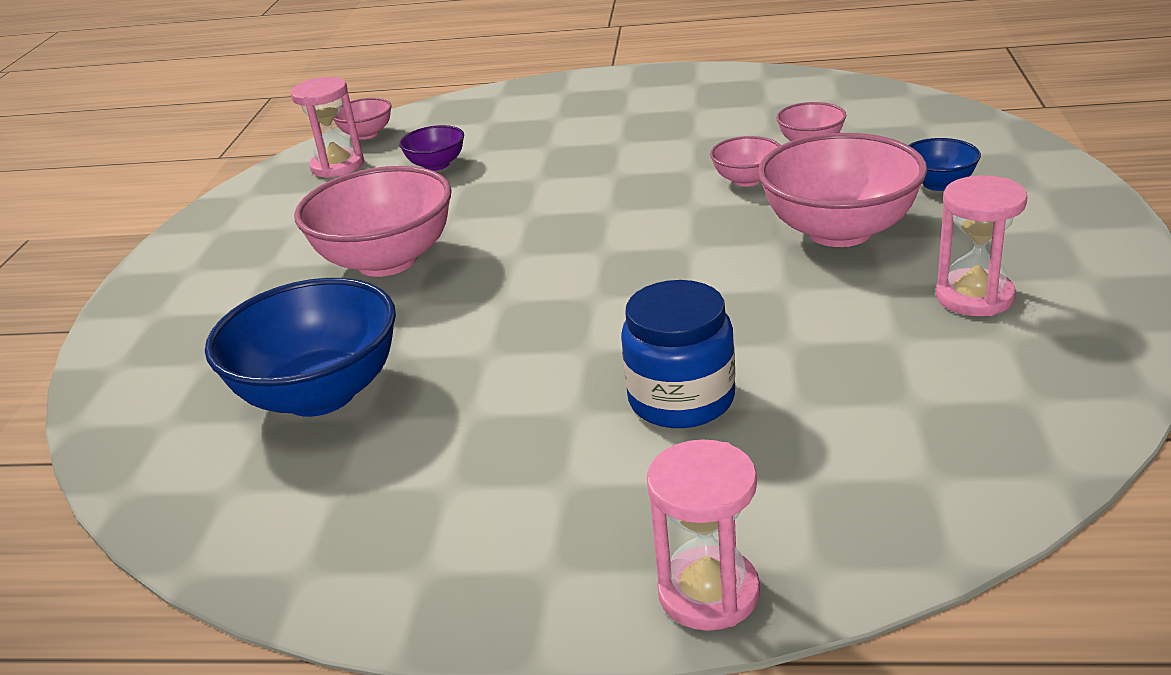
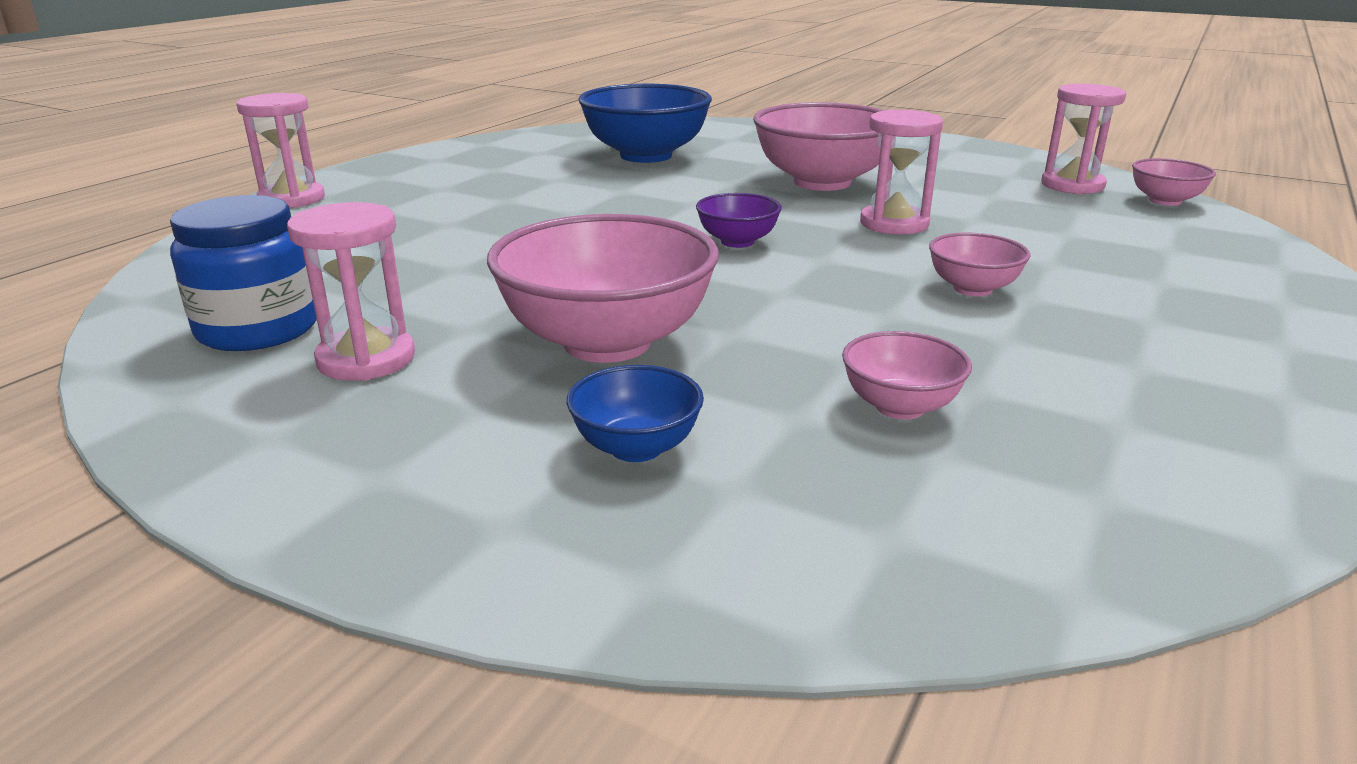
camera: 110 degrees right, 5 degrees down
(436, 165) = (1036, 215): purple bowl -> purple bowl (737, 241)
(499, 205) = (894, 224): none -> pink hourglass
(681, 399) = (460, 225): blue jar -> blue jar (258, 329)
(747, 180) = (817, 334): pink bowl -> pink bowl (972, 289)

